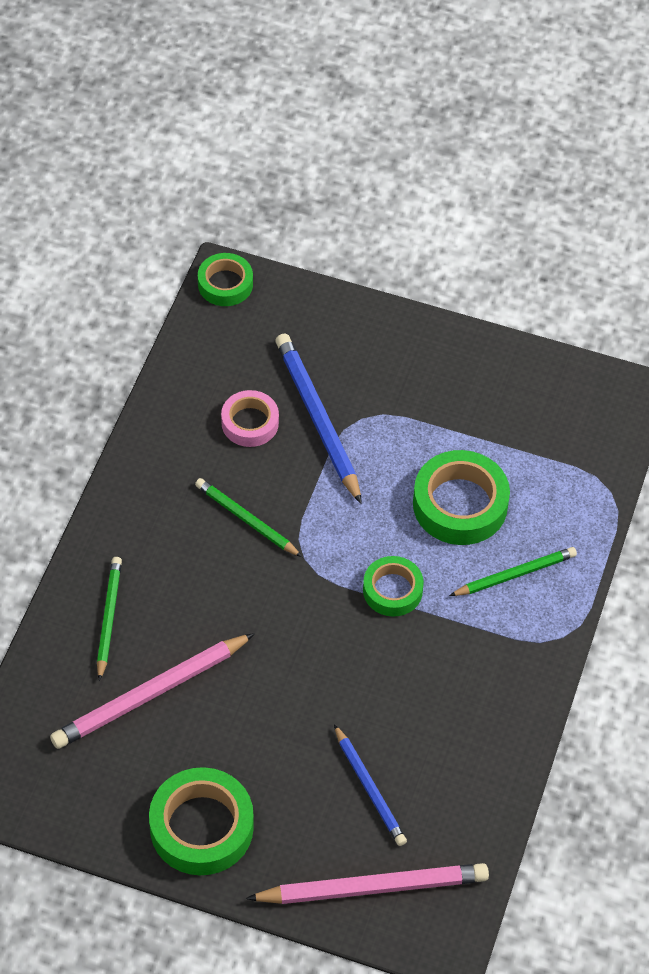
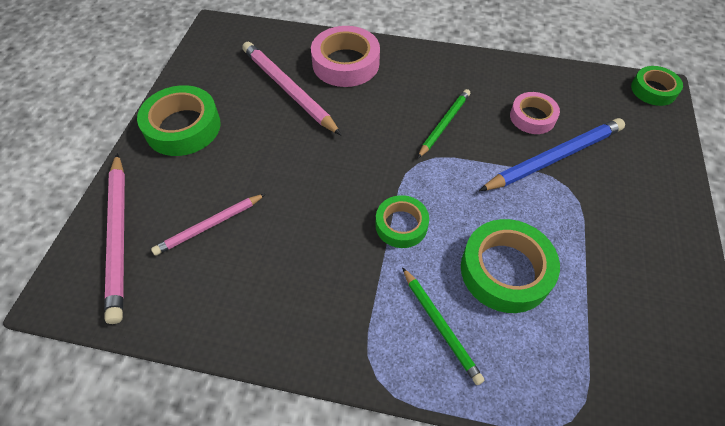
camera: 85 degrees right, 0 degrees up
(108, 618) = (345, 63): green pencil -> pink tape
(369, 788) = (209, 226): blue pencil -> pink pencil

